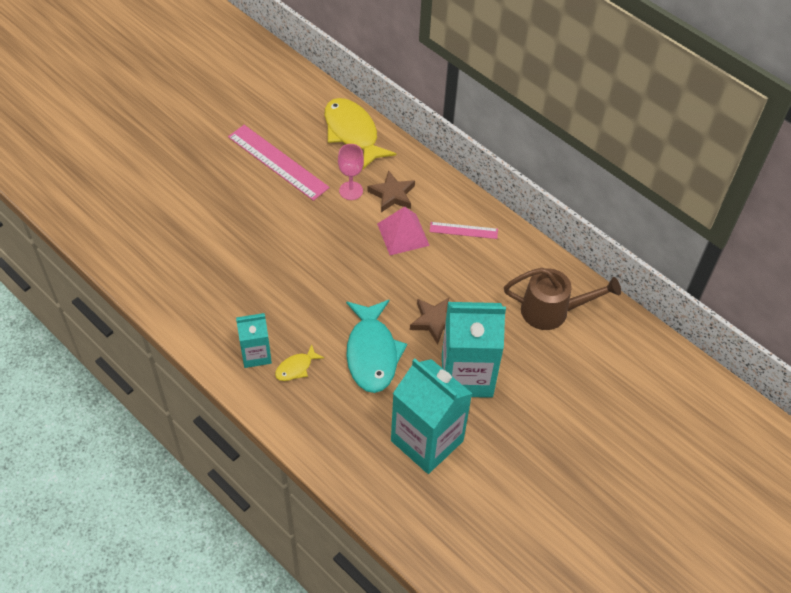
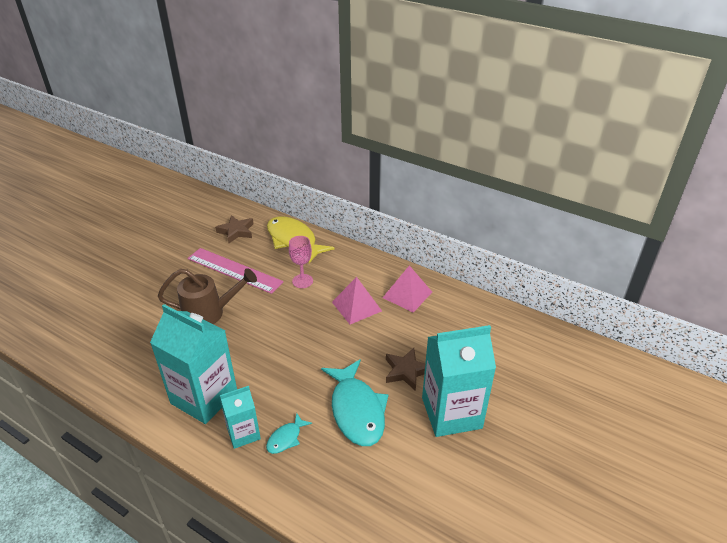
camera: 10 degrees left, 15 degrees down
(296, 368) = (286, 438): yellow fish -> turquoise fish
(392, 194) = (339, 278): brown star -> brown star (236, 231)
(427, 441) = (434, 484): turquoise carton -> turquoise carton (204, 397)
(463, 230) = (407, 295): pink ruler -> pink pyramid
(552, 311) = (506, 344): brown watering can -> brown watering can (209, 313)

